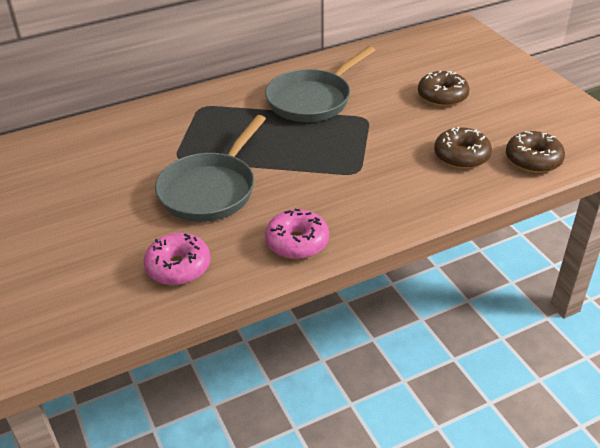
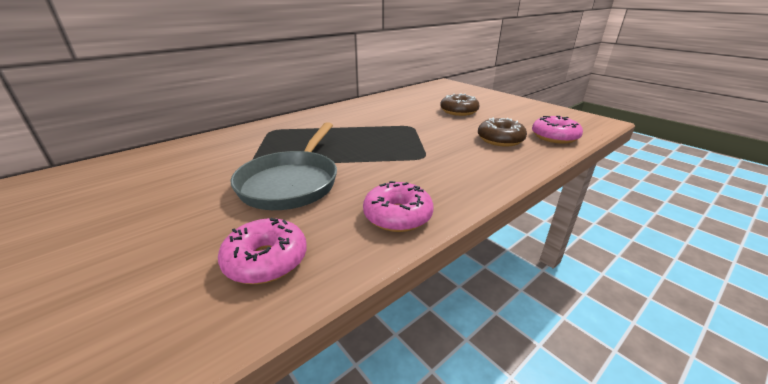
camera: 15 degrees left, 10 degrees down
(312, 100) = (363, 120): grey pan -> none
(533, 160) = (554, 137): brown donut -> pink donut

